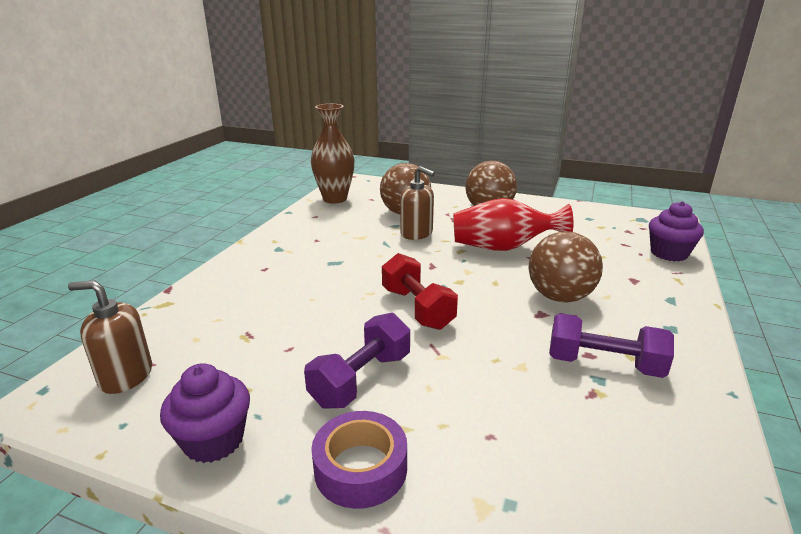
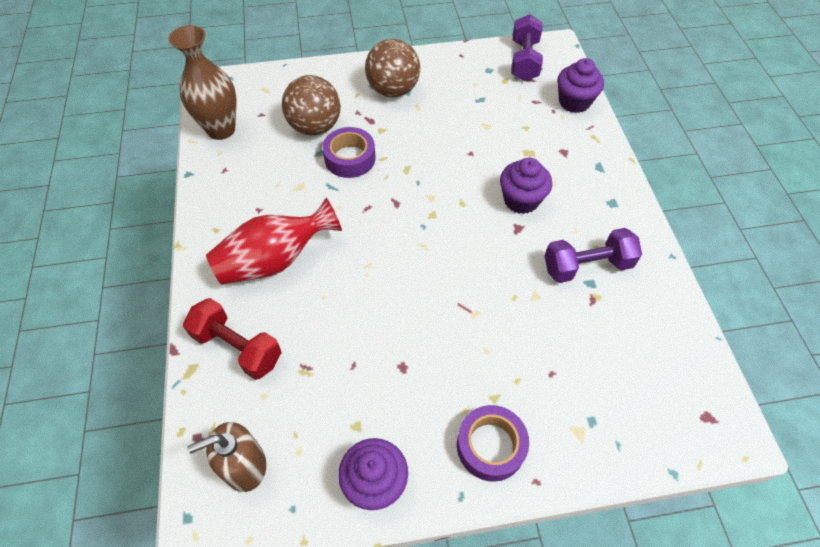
camera: 30 degrees left, 30 degrees up
(361, 379) = (434, 368): purple dumbbell -> purple dumbbell (524, 60)
(417, 233) = (350, 158): brown soap dispenser -> purple tape
(417, 308) = (421, 266): red dumbbell -> red dumbbell (238, 347)
(503, 248) = (440, 149): red vase -> red vase (274, 260)
(560, 297) = (521, 200): brown ball -> purple cupcake

